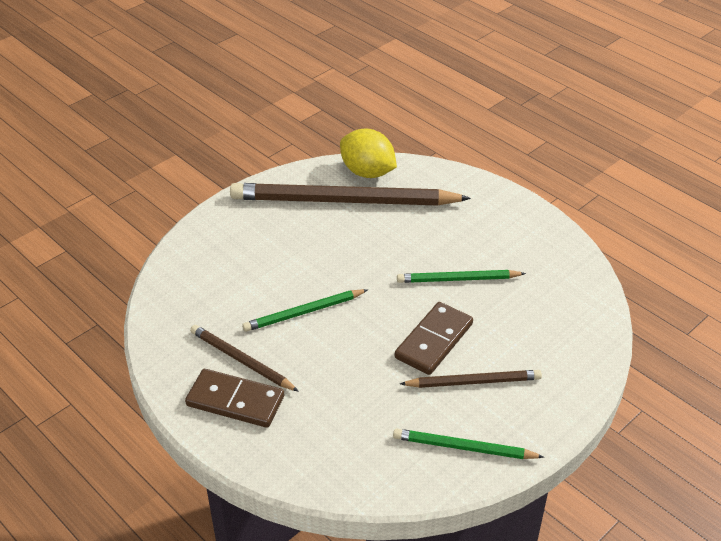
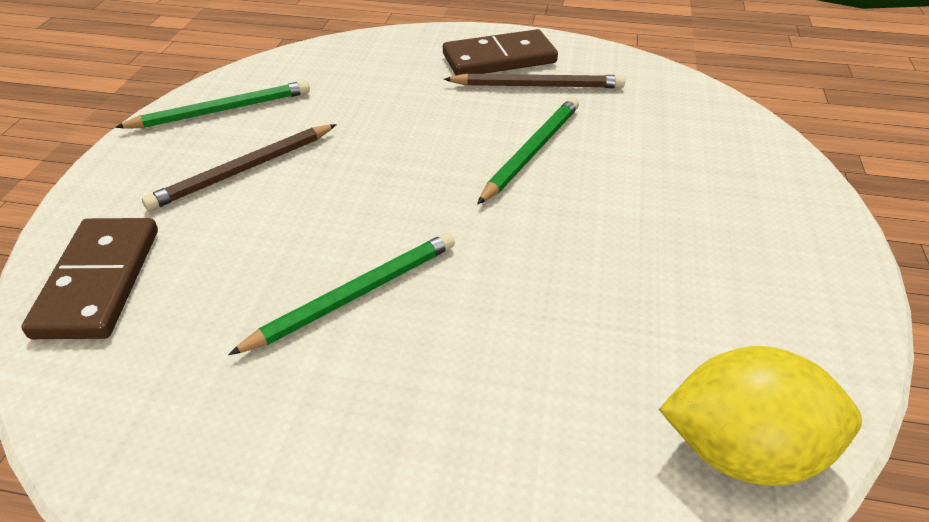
camera: 145 degrees right, 0 degrees up
(344, 201) = (692, 346): brown pencil -> none
(434, 341) = (329, 192): brown domino -> brown domino (98, 281)

